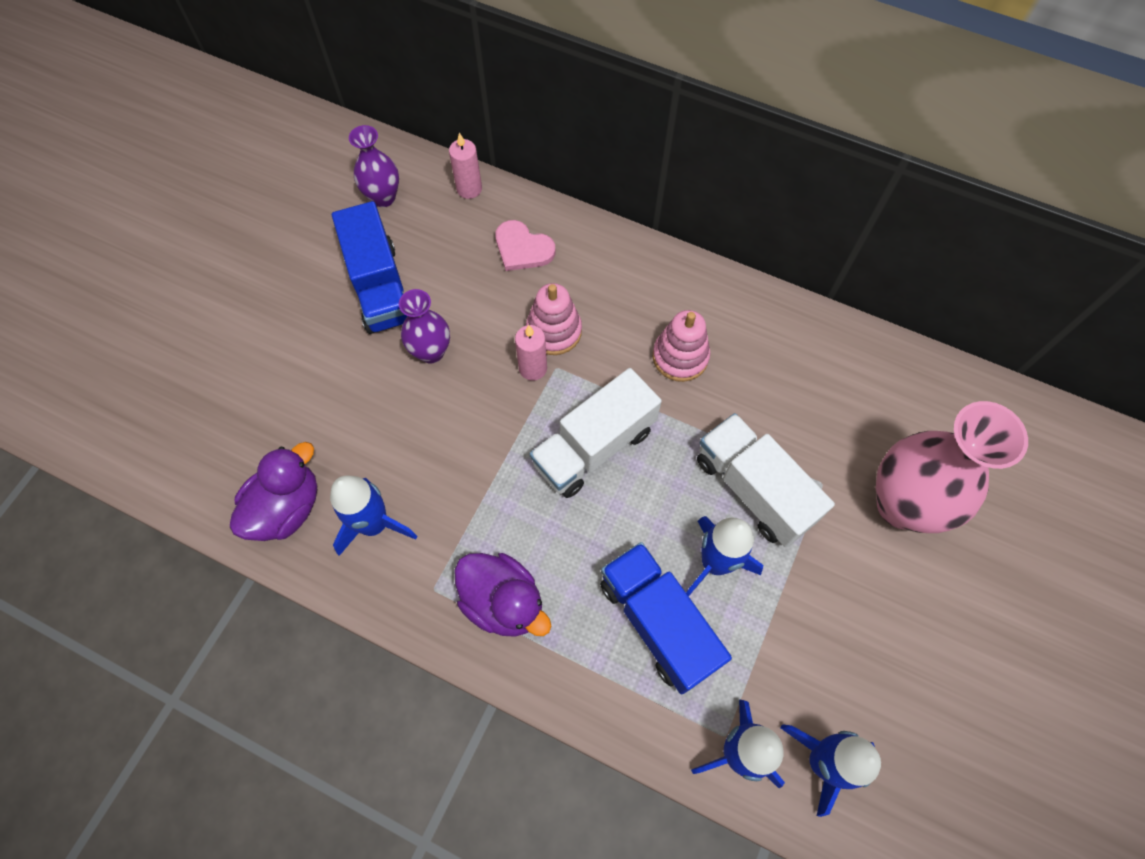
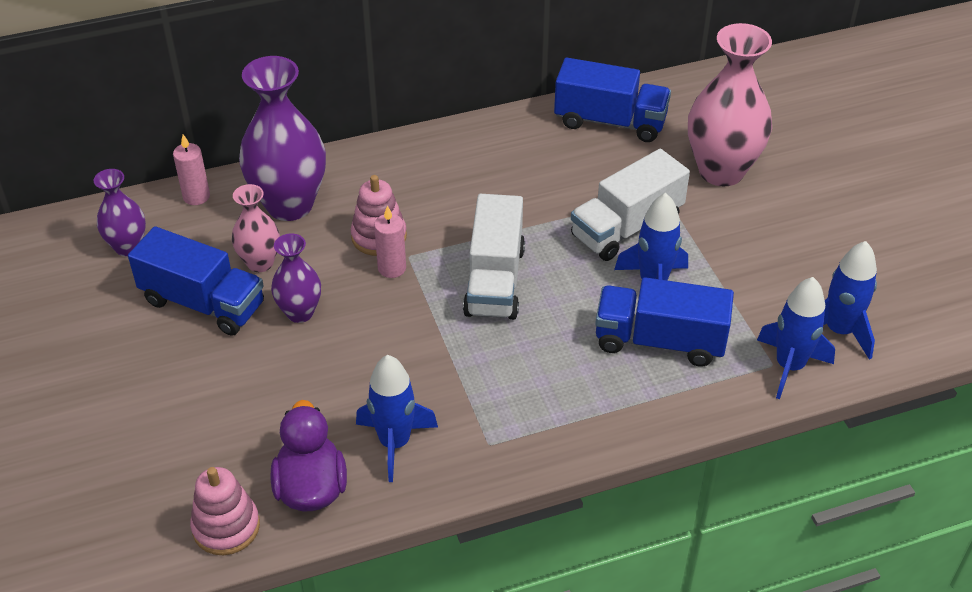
camera: 45 degrees left, 20 degrees down
(450, 284) = (260, 263): none -> pink vase
(503, 602) = (547, 411): purple duck -> none
(522, 248) = (289, 205): pink heart -> purple vase
(680, 357) = (487, 190): pink stacking toy -> pink stacking toy (226, 527)
(753, 489) = (627, 227): white truck -> white truck turned 45 degrees counterclockwise
(858, 371) = (610, 121): none -> blue truck

